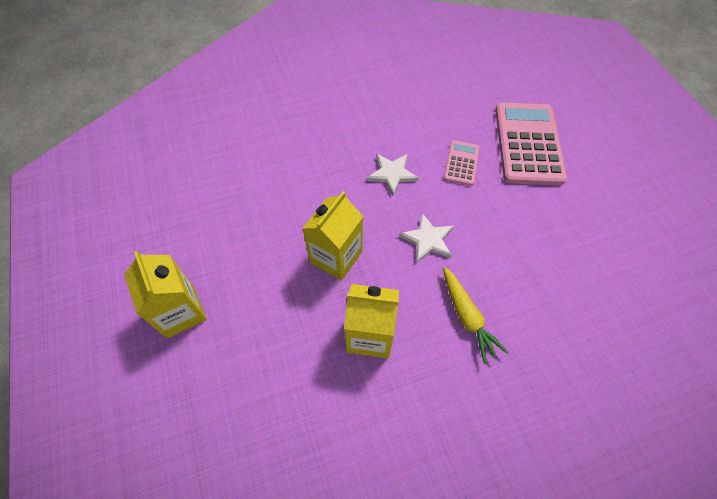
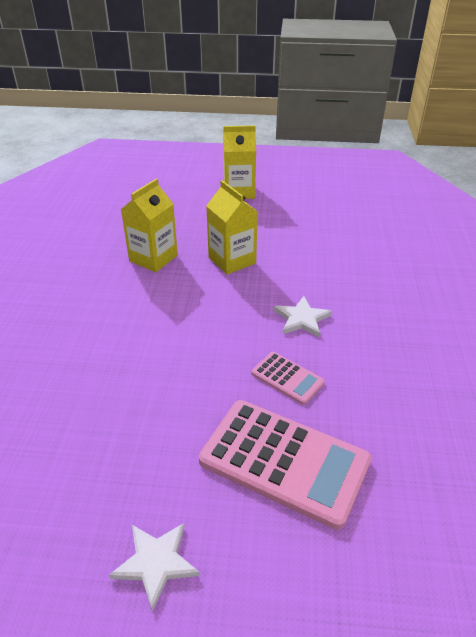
camera: 115 degrees right, 20 degrees down
(428, 240) = (209, 315): white star -> white star (155, 563)
(467, 317) = (120, 310): yellow carrot -> none

